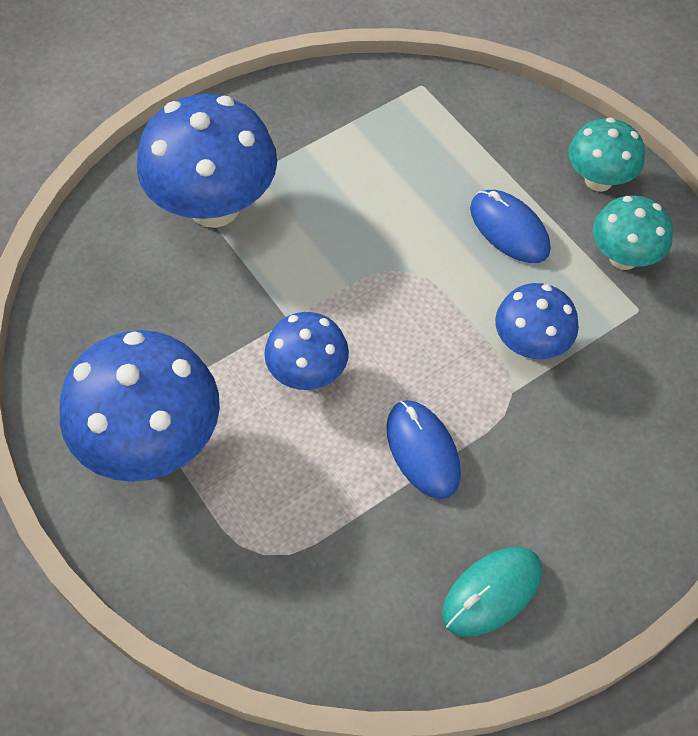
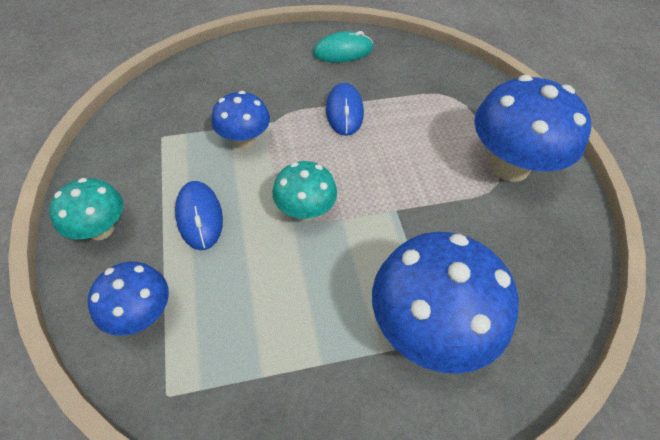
camera: 160 degrees left, 5 degrees down
(308, 374) = (396, 172): blue mushroom -> blue mushroom (141, 314)
(623, 257) = (139, 169): turquoise mushroom -> turquoise mushroom (305, 211)

